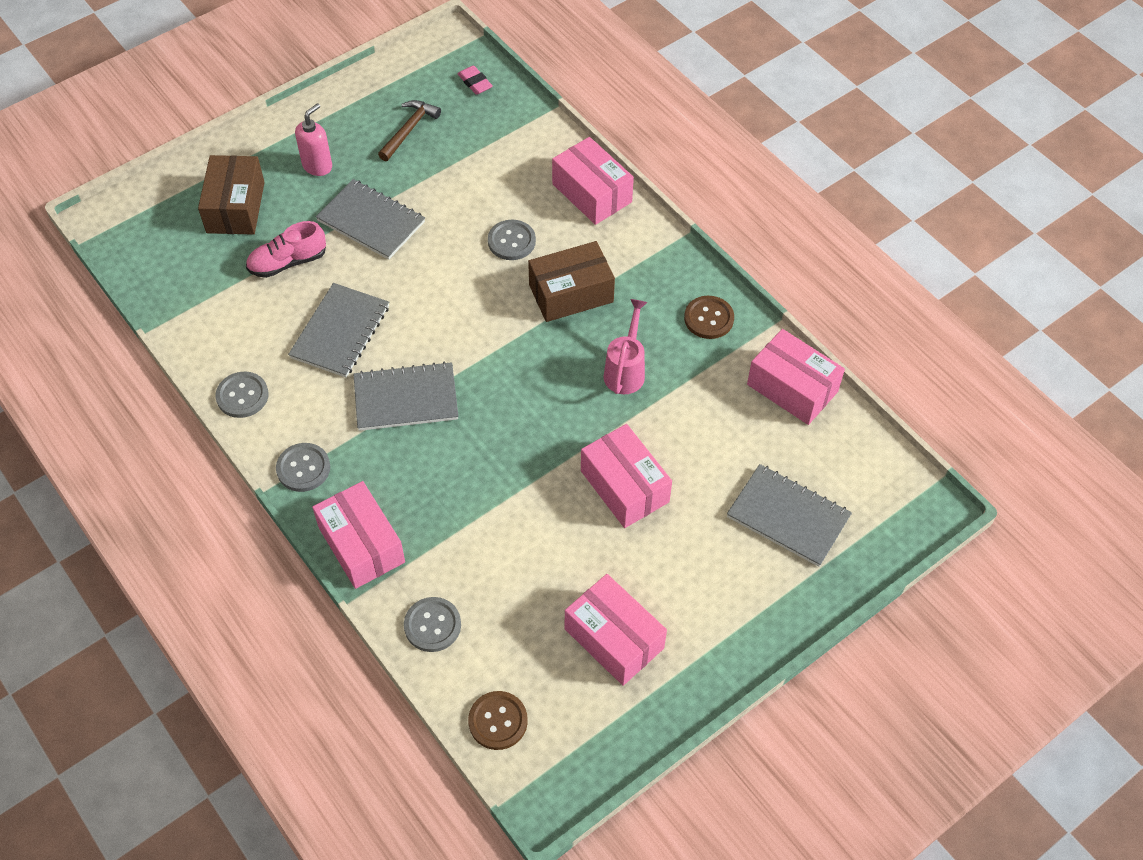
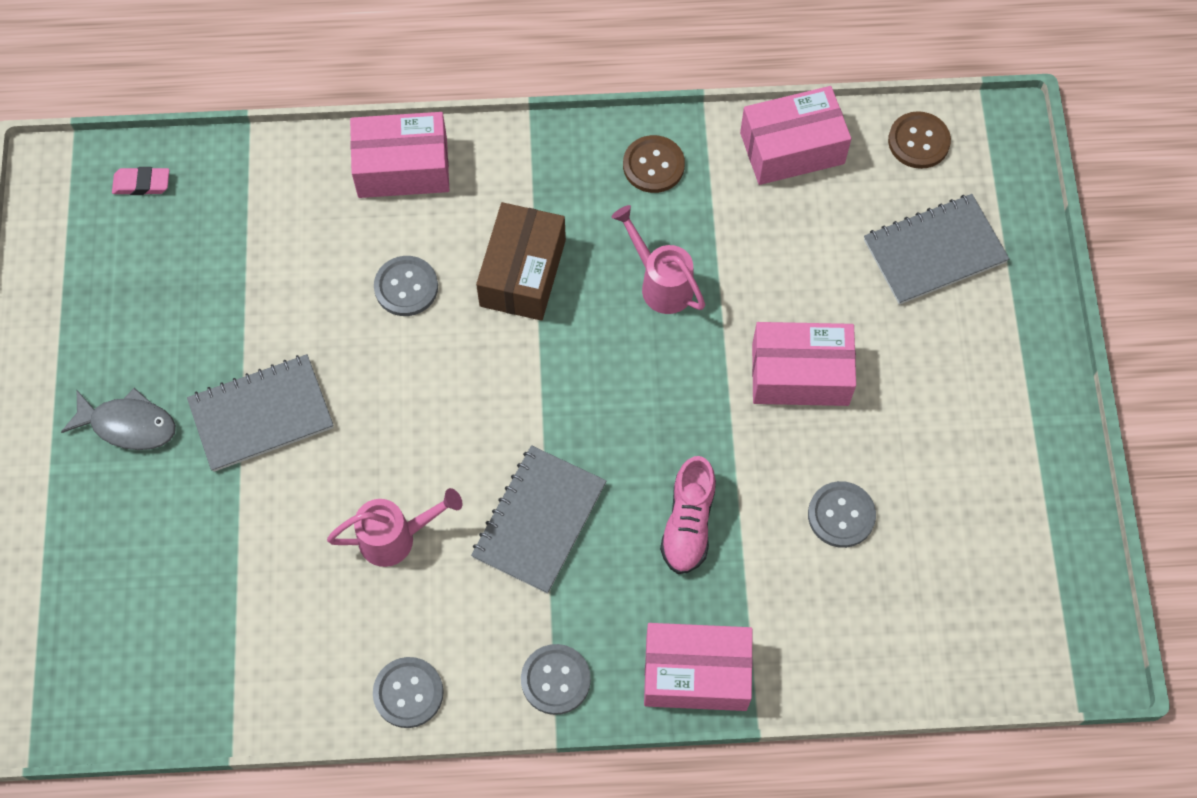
camera: 55 degrees left, 10 degrees up
(236, 207) = (118, 551): brown box -> none
(288, 262) = (251, 539): pink shoe -> pink shoe (688, 524)
(317, 166) = (128, 425): pink soap dispenser -> grey fish
(340, 332) = (397, 537): grey notebook -> pink watering can
(409, 130) = (155, 295): brown hammer -> none
(432, 625) = (840, 657): grey button -> grey button (841, 515)
(498, 721) = (988, 658): brown button -> brown button (918, 141)
(614, 638) = (965, 494): pink box -> none

